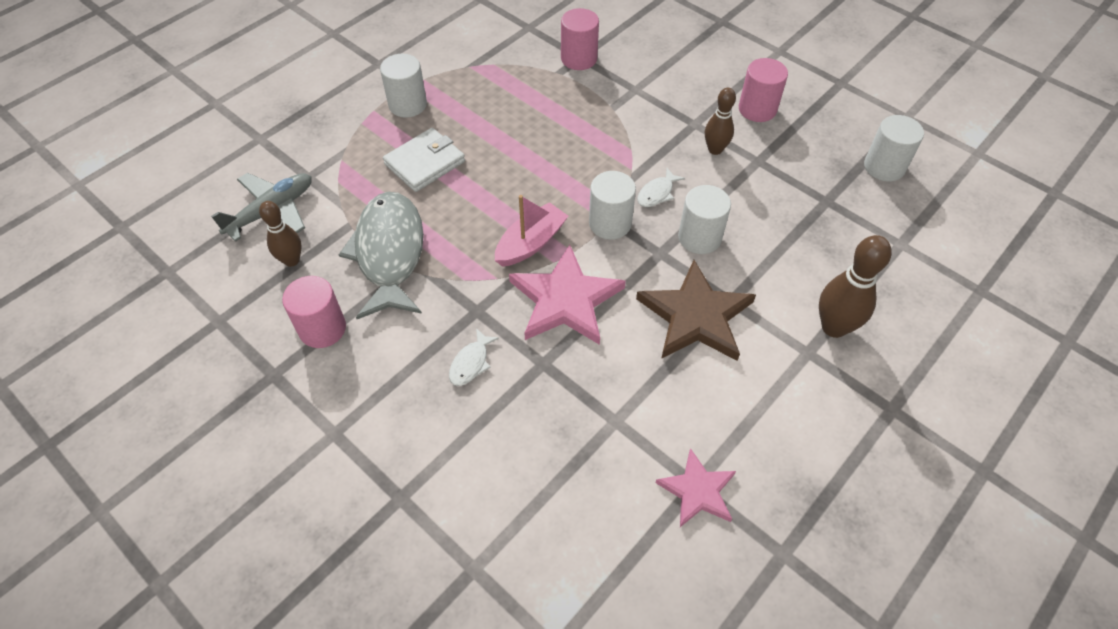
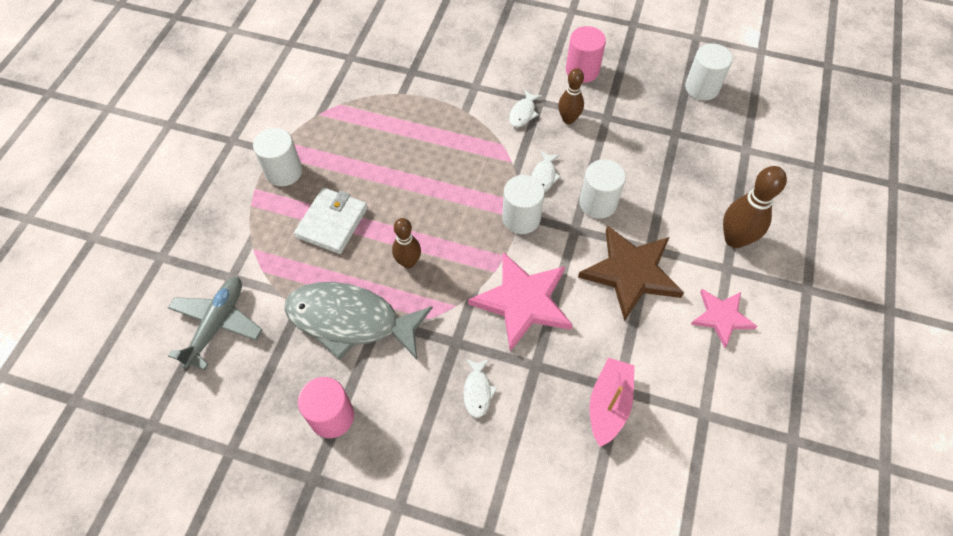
camera: 25 degrees left, 5 degrees up
(291, 260) = (265, 364): brown bowling pin -> brown bowling pin (408, 262)
(389, 253) = (350, 321): grey fish -> grey fish turned 45 degrees counterclockwise
(531, 243) = (466, 262): pink boat -> pink boat (608, 404)
(579, 59) = (411, 73): pink cylinder -> none
(670, 129) = (523, 113): none -> white fish
(697, 491) = (709, 419): pink star -> pink star (721, 317)

